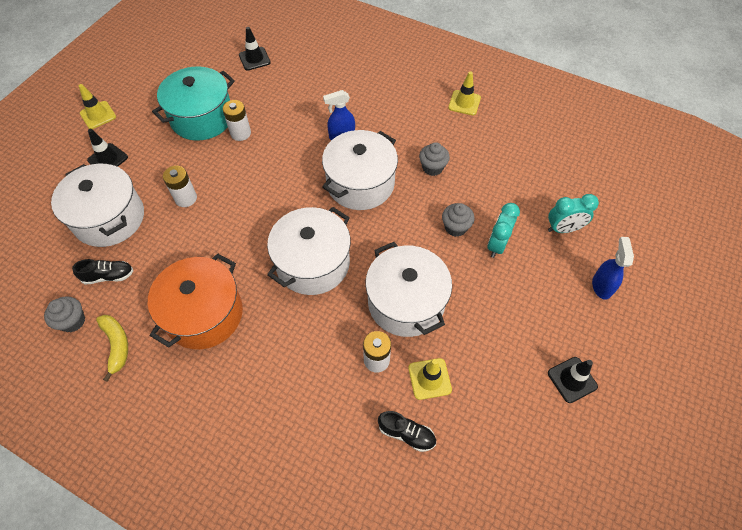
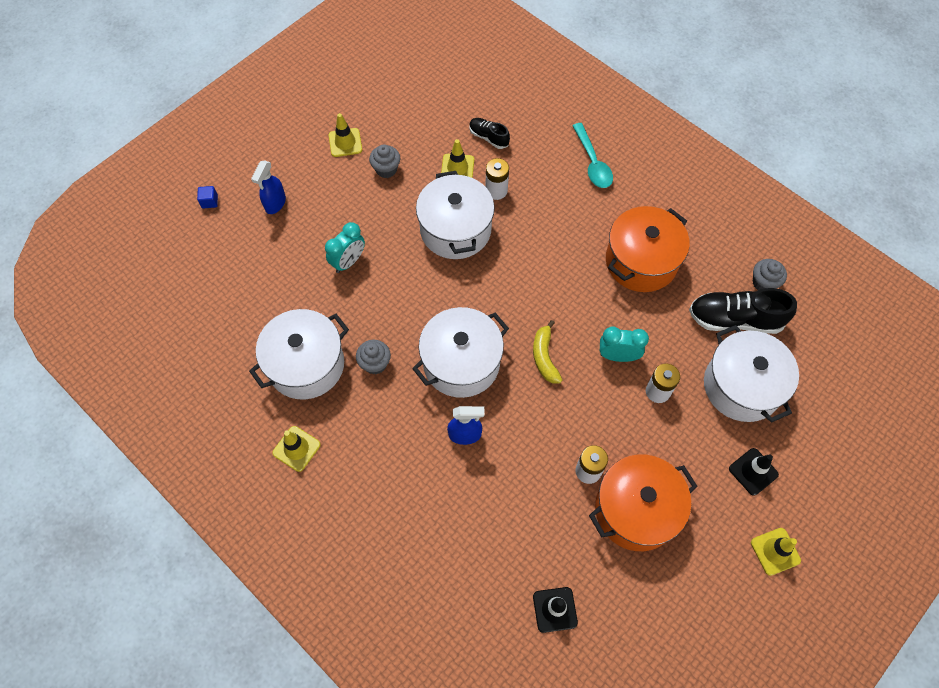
camera: 165 degrees left, 5 degrees up
(108, 276) = (735, 319): black shoe -> black shoe, size x1.84
(117, 345) = (720, 252): yellow banana -> yellow banana (544, 357)
(202, 118) = (636, 510): turquoise pot -> orange pot
(270, 429) = (592, 162): none -> turquoise spoon
(313, 263) = (532, 285): white pot -> white pot (306, 365)
(455, 227) = (380, 289): grey cupcake -> grey cupcake (386, 169)
(563, 229) = (276, 262): turquoise clock -> turquoise clock (618, 356)
(572, 379) = (345, 142): black traffic cone -> yellow traffic cone
(666, 272) = (209, 201): none -> blue cube

